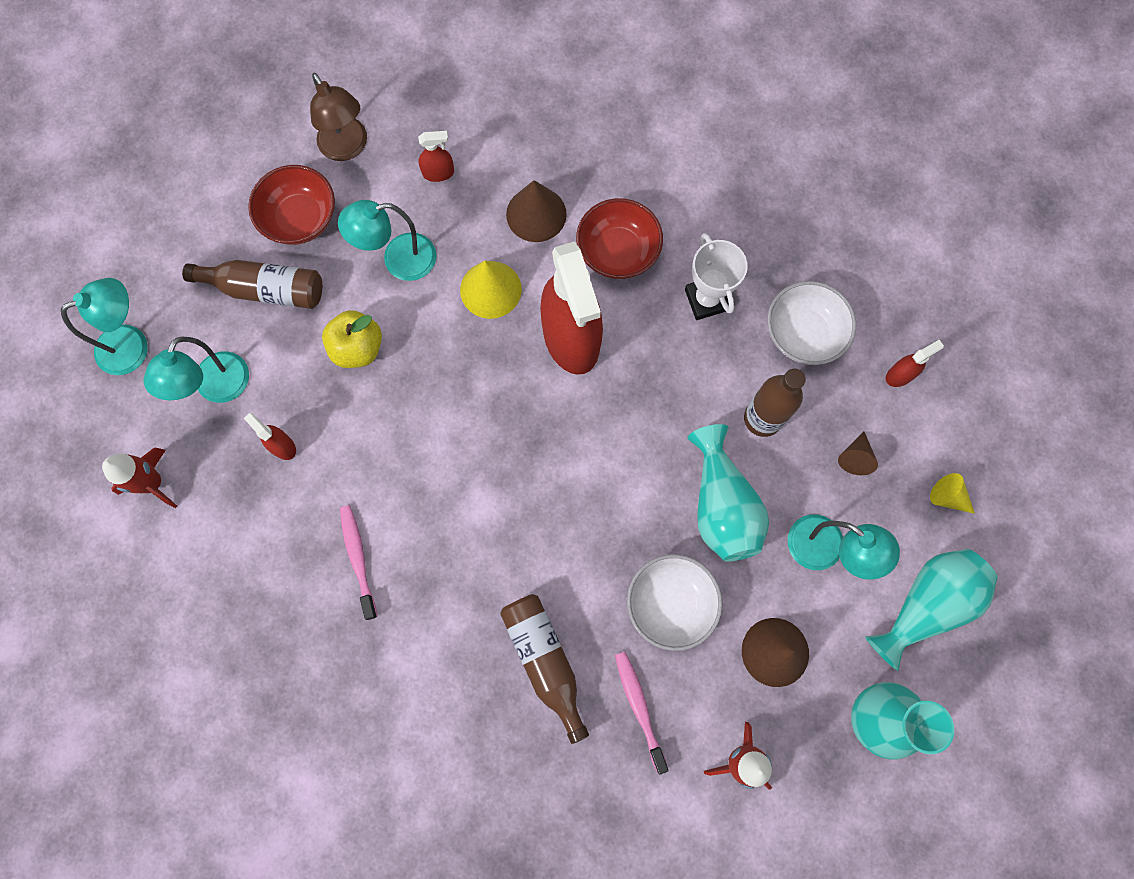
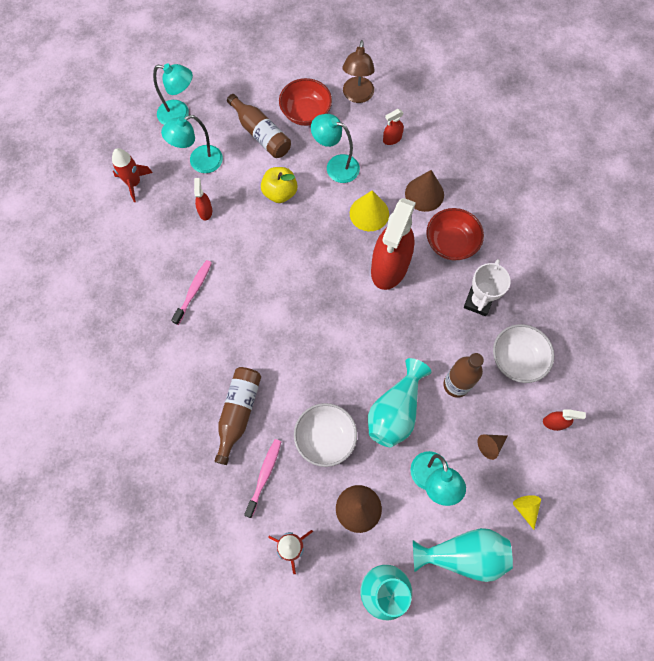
camera: 40 degrees right, 5 degrees down
(438, 173) = (392, 139): red spray bottle -> red spray bottle turned 120 degrees clockwise

